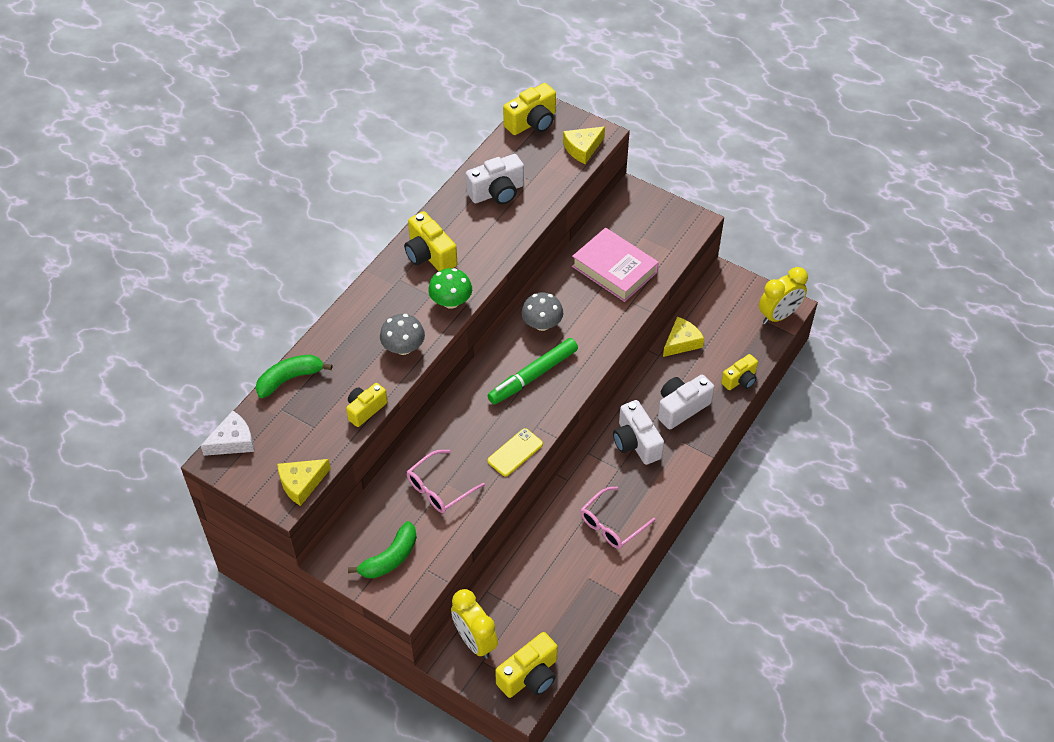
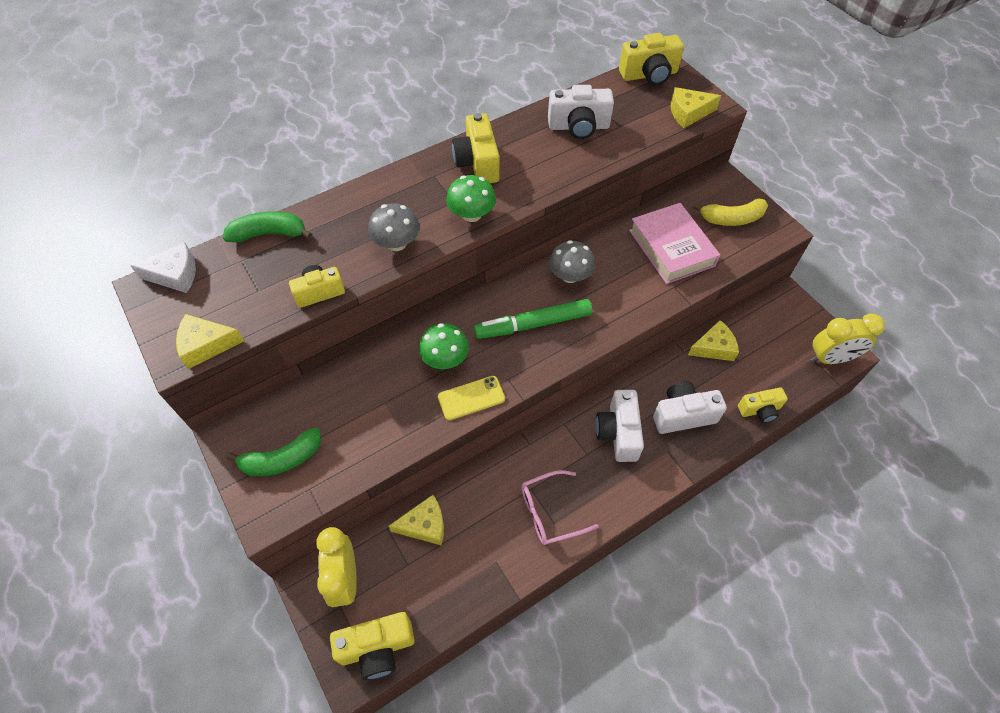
camera: 25 degrees right, 5 degrees up
(440, 488) = (375, 404): pink glasses -> none
(476, 431) = (445, 359): none -> green mushroom
(516, 576) = (424, 525): none -> yellow cheese
(652, 225) = (732, 219): none -> yellow banana

